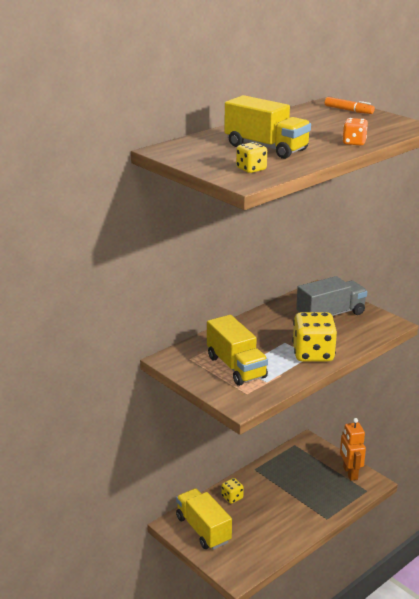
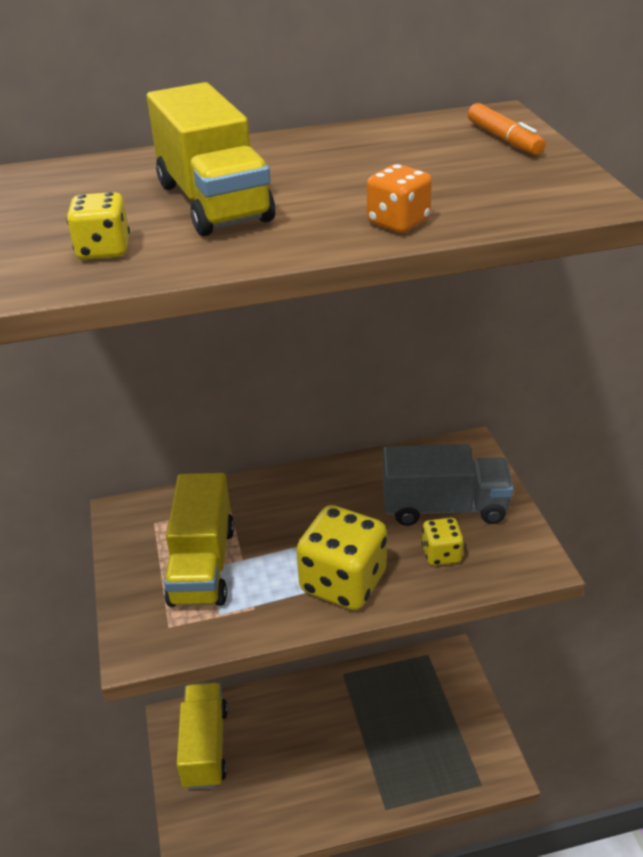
camera: 30 degrees right, 10 degrees up
(232, 497) = (279, 710): yellow dice -> yellow dice (441, 554)
(350, 473) = (476, 740): orange robot -> none

